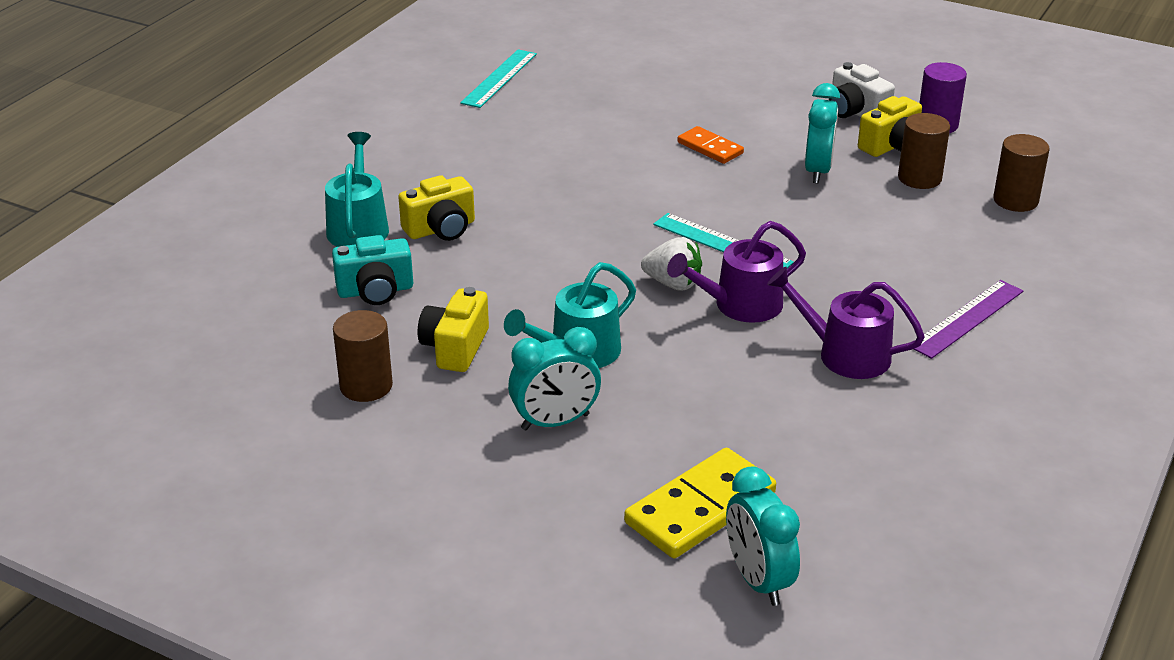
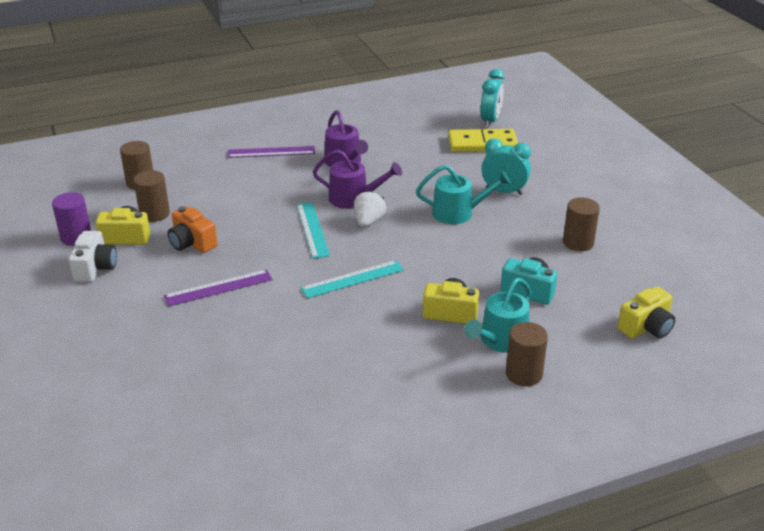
camera: 140 degrees left, 0 degrees up
(305, 209) = (523, 374): none -> brown cylinder
(455, 348) = (515, 241): yellow camera -> yellow camera (646, 327)
(499, 78) = (250, 434): turquoise ruler -> turquoise ruler (353, 279)
(673, 284) = (368, 222): white strawberry -> white strawberry turned 45 degrees clockwise
(710, 148) = (218, 288): orange domino -> purple ruler
(818, 171) = (192, 243): turquoise clock -> orange camera

